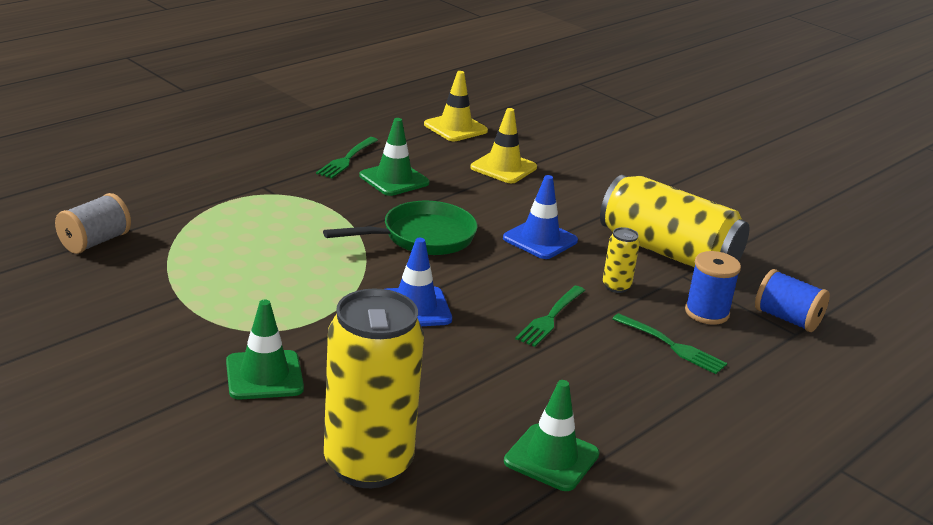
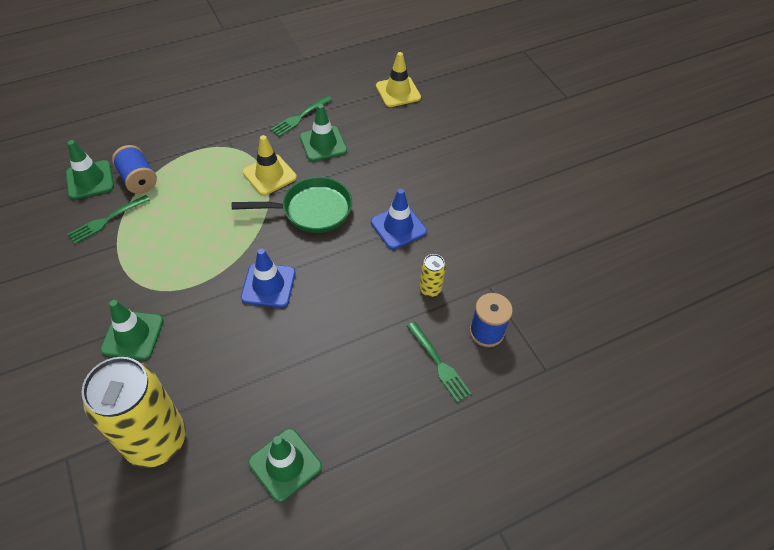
camera: 20 degrees right, 25 degrees up
(95, 242) = (90, 180): grey spool -> green traffic cone
(503, 167) = (412, 141): yellow traffic cone -> yellow traffic cone (269, 175)
(550, 317) = (362, 314): green fork -> green fork (107, 220)
(668, 252) = (492, 257): yellow can -> none
(787, 319) = (549, 352): blue spool -> blue spool (138, 179)

